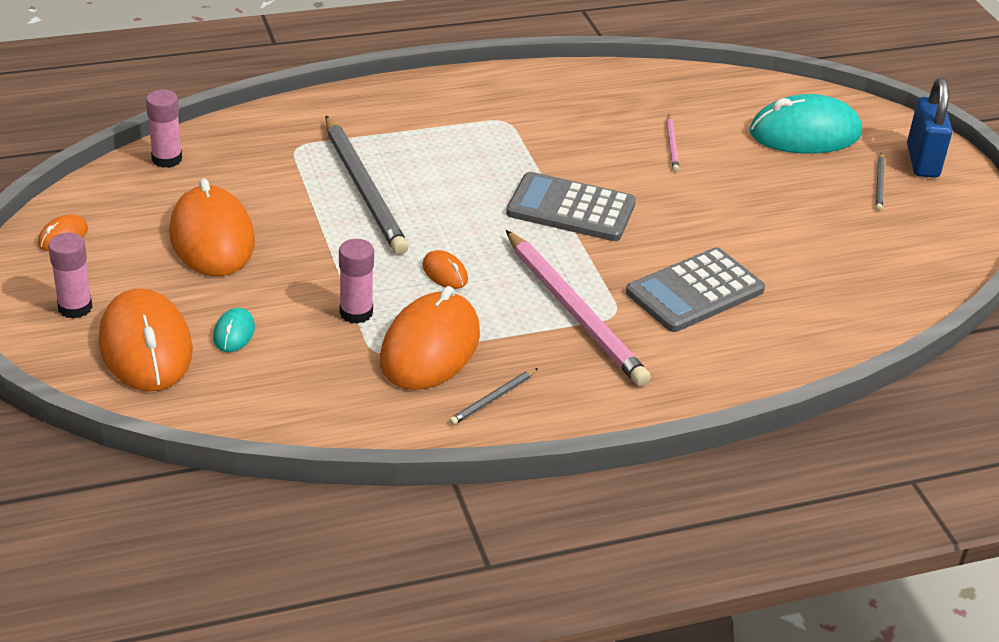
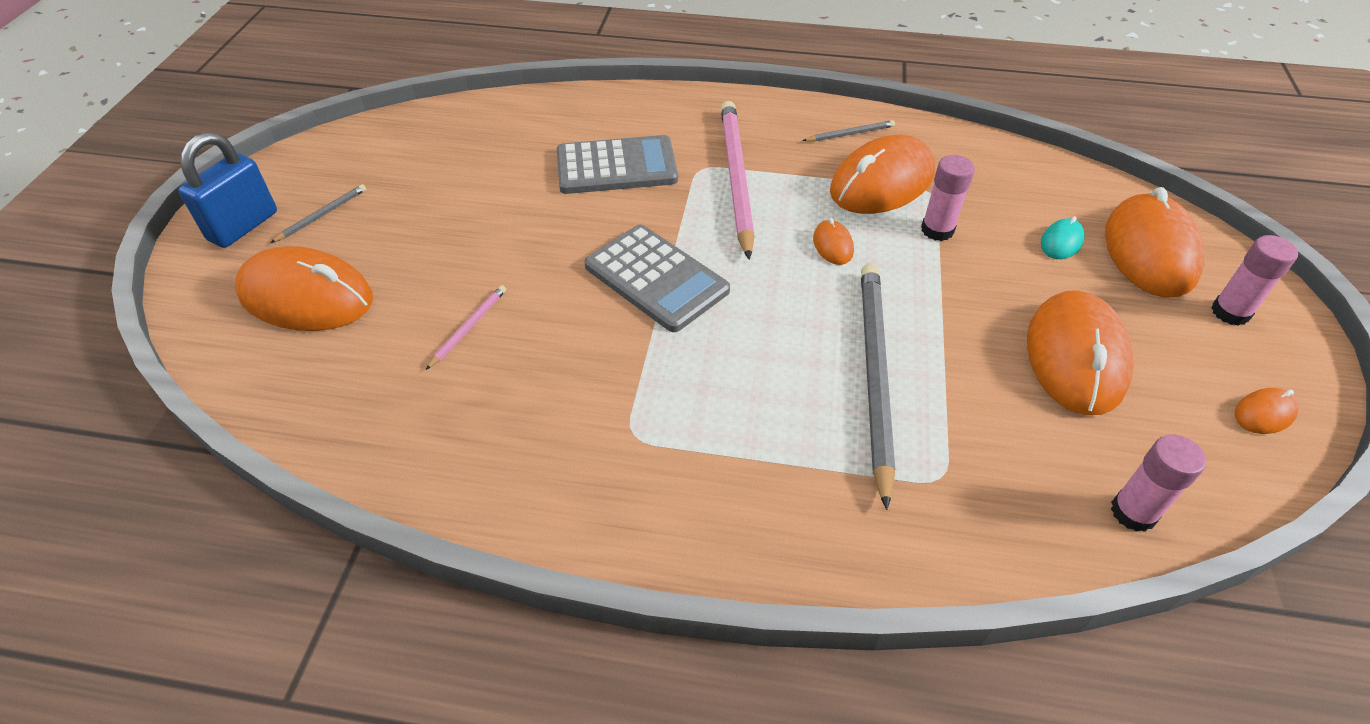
camera: 150 degrees left, 10 degrees up
(805, 133) = (306, 297): turquoise mouse -> orange mouse

